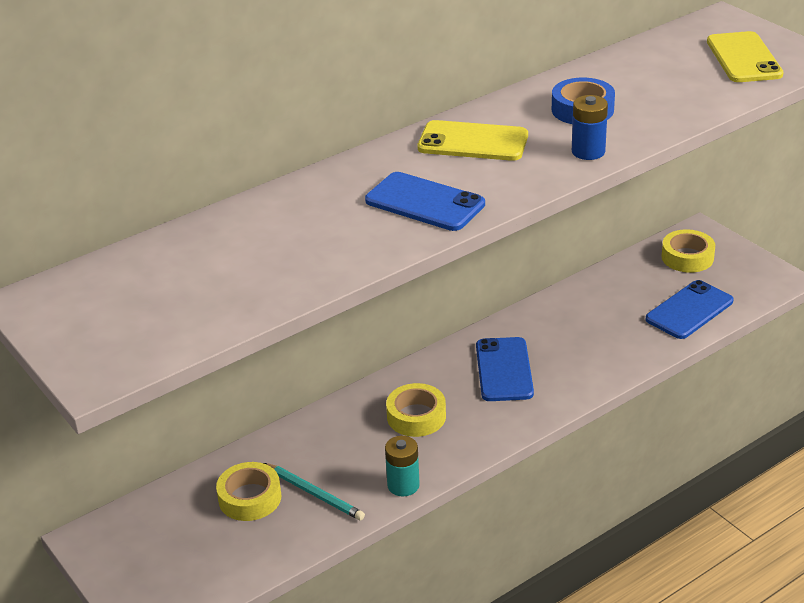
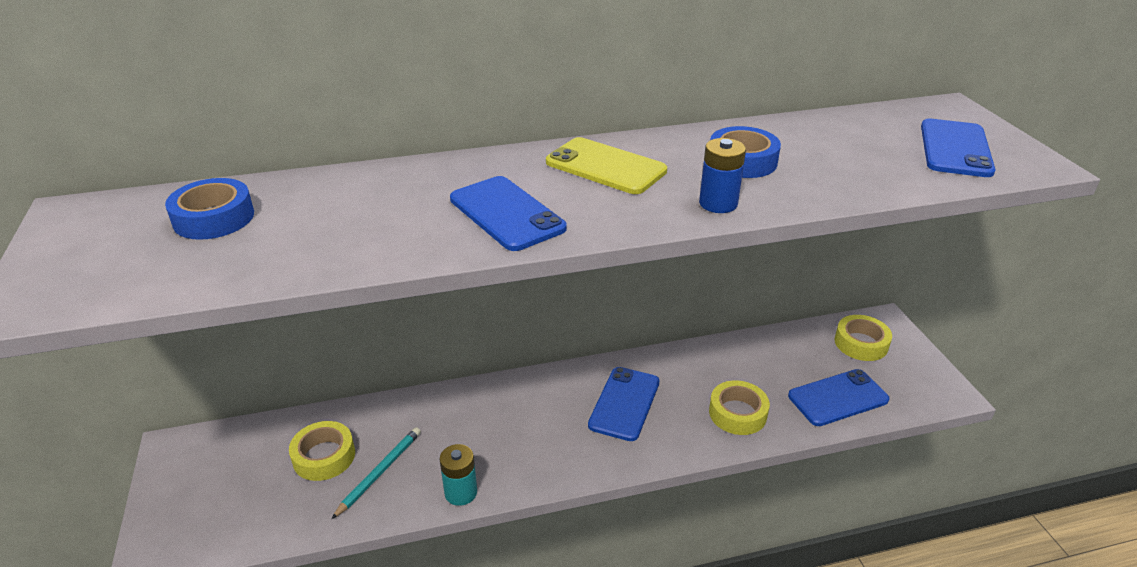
camera: 20 degrees right, 0 degrees up
(173, 270) = (214, 218): none -> blue tape
(315, 493) = (379, 472): turquoise pencil -> turquoise pencil turned 120 degrees counterclockwise
(416, 416) = (517, 424): yellow tape -> yellow tape (737, 413)
(744, 58) = (955, 149): yellow phone -> blue phone

